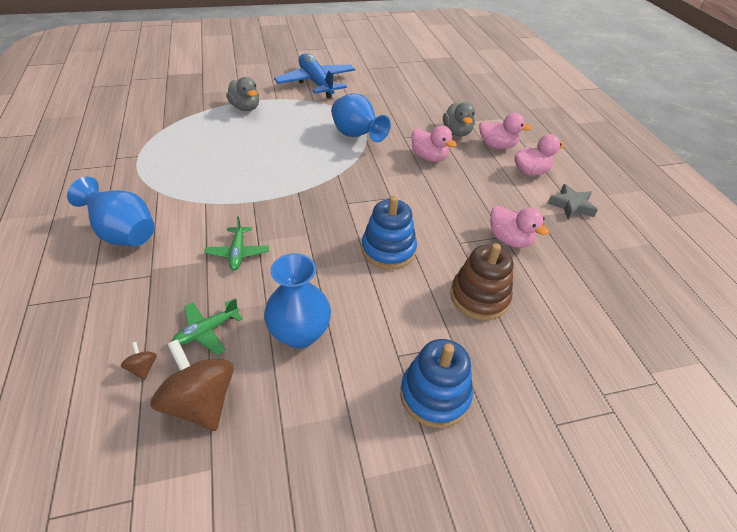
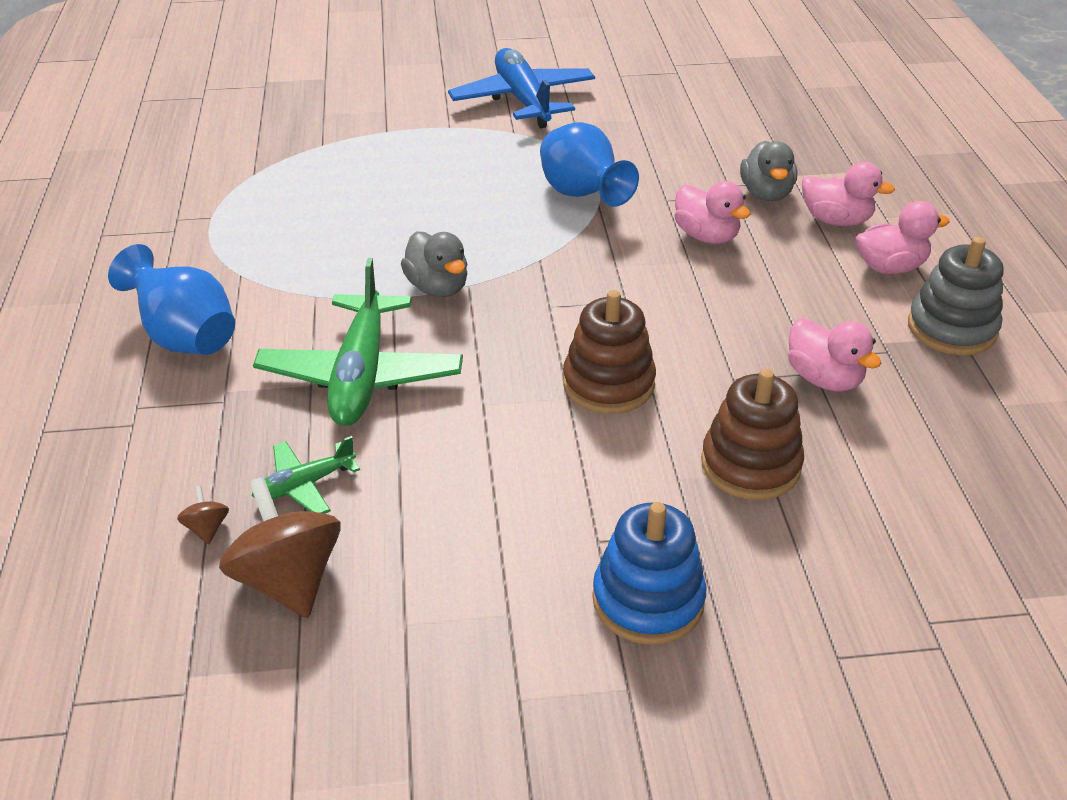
camera: 10 degrees right, 5 degrees down
(238, 253) = (361, 375): green plane -> green plane, size x2.01
(245, 108) = (394, 142): grey duck -> grey duck (438, 287)
(299, 333) = (446, 499): blue vase -> none
(388, 250) = (608, 384): blue stacking toy -> brown stacking toy
(571, 206) = (951, 328): grey star -> grey stacking toy

